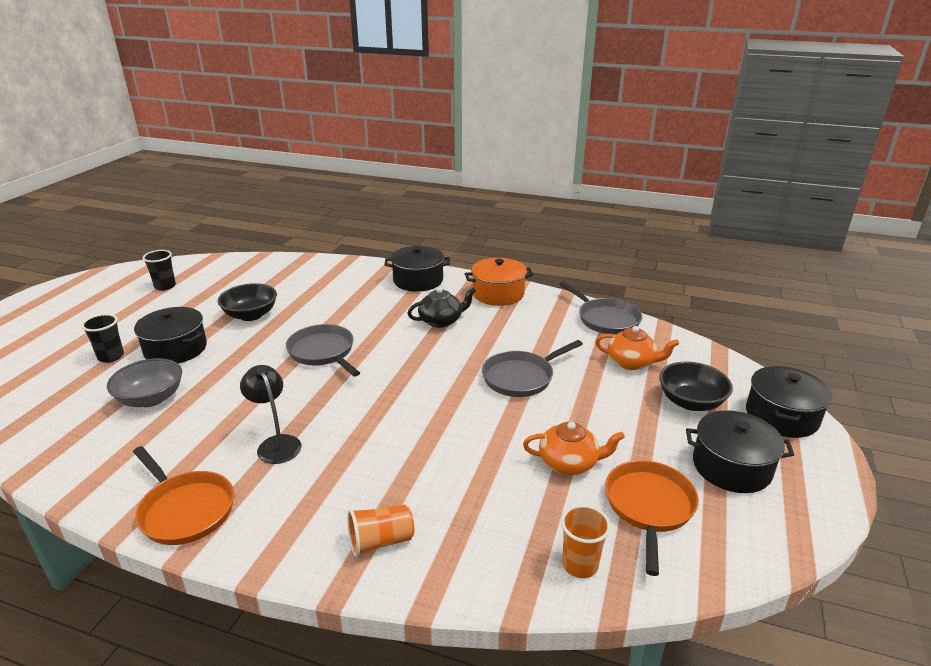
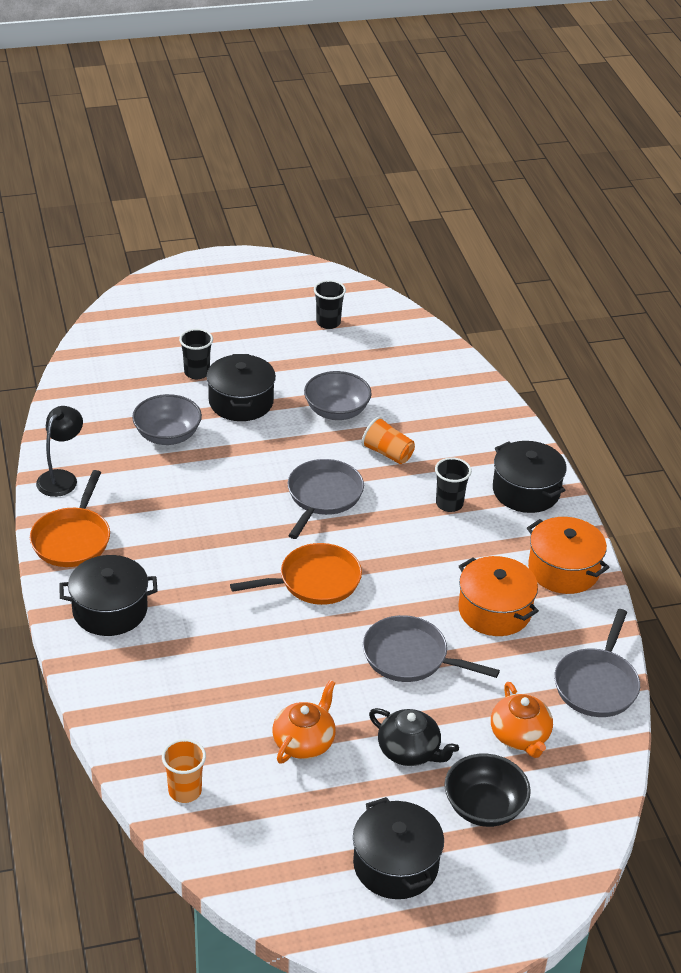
camera: 55 degrees right, 10 degrees up
(251, 315) = (336, 411): black bowl -> grey bowl
(276, 444) = (176, 543): black lamp -> black lamp (61, 478)
(381, 541) = (122, 663): orange cup -> orange cup (387, 453)
(395, 308) = (449, 504): none -> black cup
(441, 321) = (459, 550): black teapot -> black teapot (409, 751)
(509, 329) = (494, 611): none -> orange pot
(569, 463) = (304, 742): orange teapot -> orange teapot turned 120 degrees counterclockwise
(649, 507) = (288, 816): orange pan -> orange pan (314, 581)
(781, 416) = (524, 891): black pot -> black pot (110, 610)

